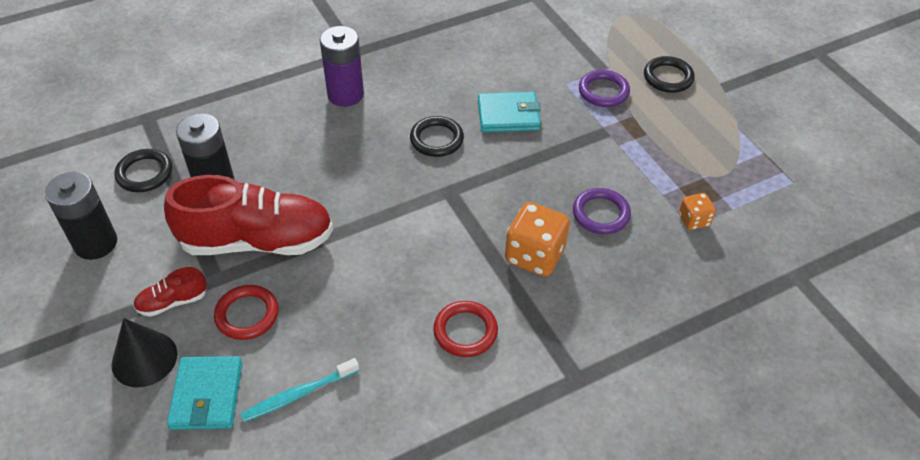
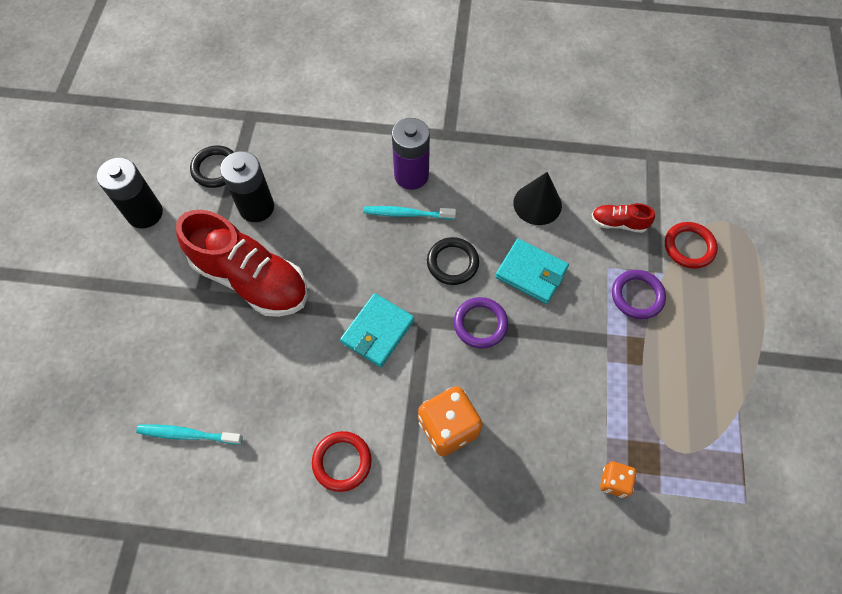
camera: 35 degrees right, 15 degrees up
(144, 359) = (112, 334): black cone -> black cone (537, 204)
(173, 302) = (160, 297): red shoe -> red shoe (618, 223)
(207, 395) = (130, 393): turquoise wallet -> turquoise wallet (377, 331)
(247, 315) = (200, 341): red ring -> red ring (689, 247)
(365, 124) = (407, 214): none -> turquoise toothbrush
(601, 214) = (535, 422): purple ring -> purple ring (480, 324)
(668, 77) = (712, 315): black ring -> none

